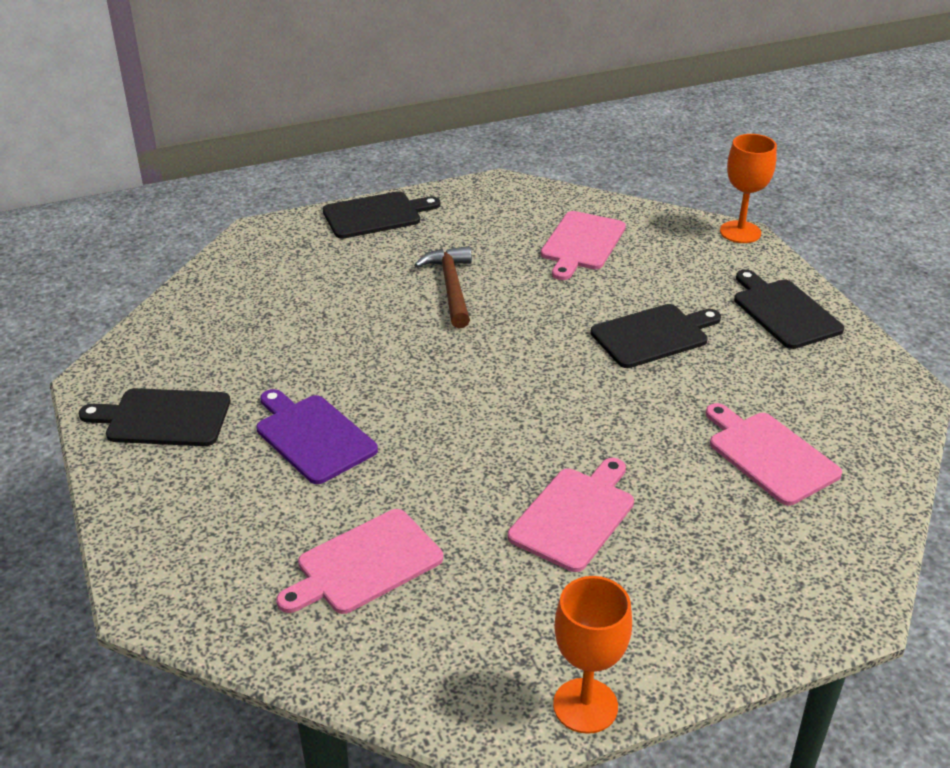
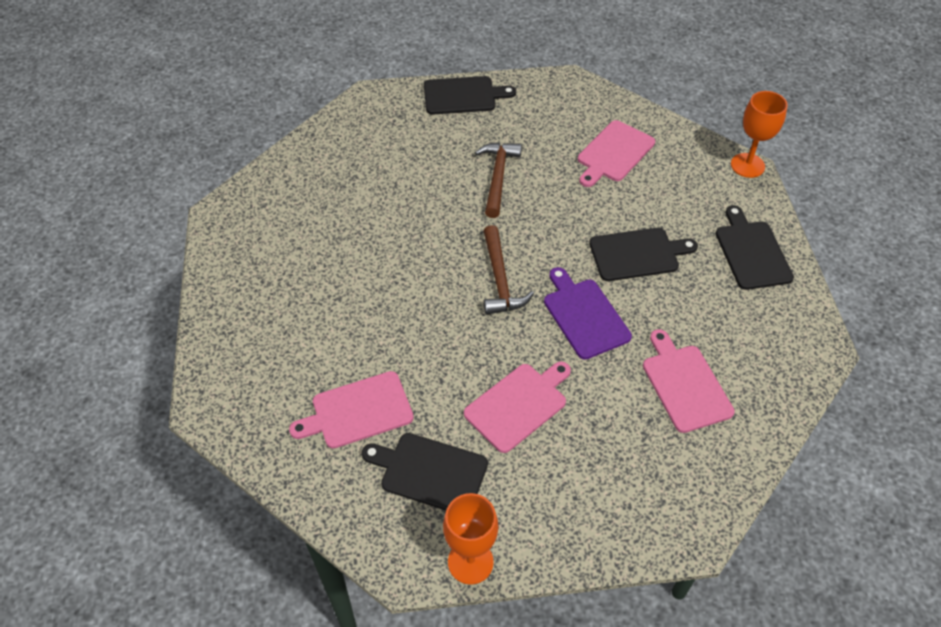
camera: 15 degrees right, 15 degrees up
(163, 418) = (256, 256): black cutting board -> black cutting board (430, 472)
(313, 436) = (355, 294): purple cutting board -> purple cutting board (584, 315)
(496, 389) = (500, 280): none -> brown hammer

